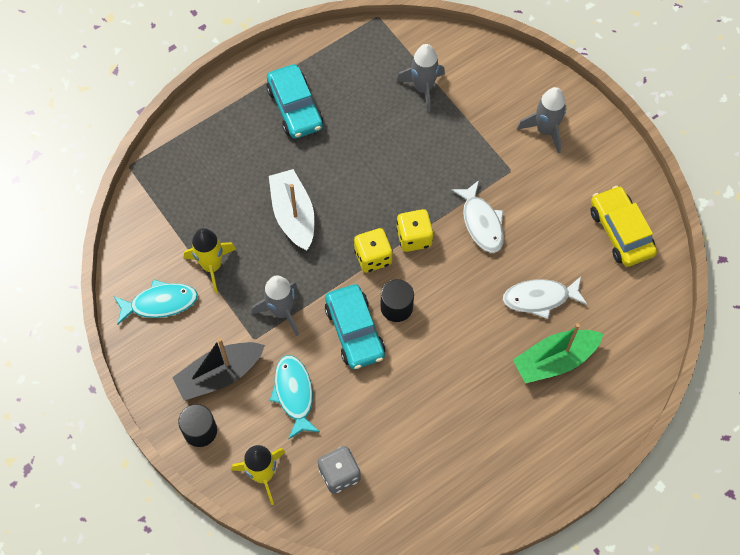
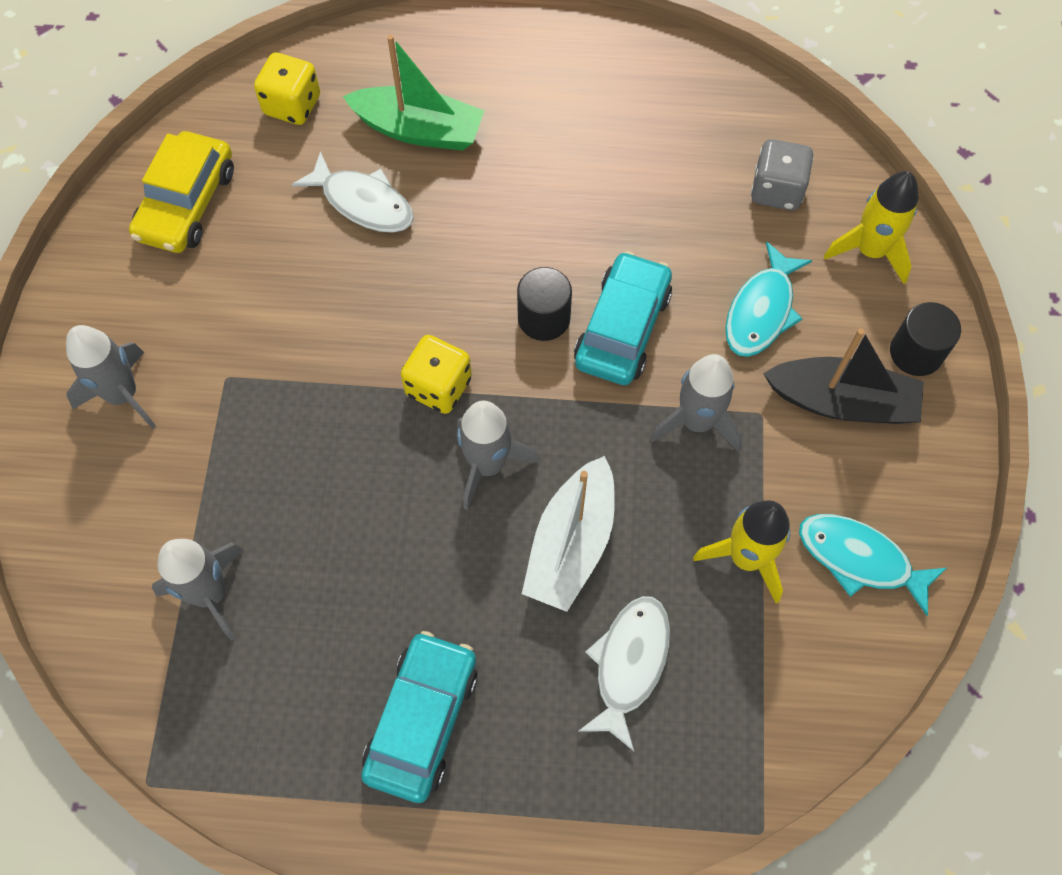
camera: 140 degrees left, 0 degrees up
(359, 220) = (487, 465): none -> grey rocket
(373, 257) = (515, 402): yellow dice -> yellow dice (292, 105)
(481, 223) = (335, 340): white fish -> white fish (629, 664)

